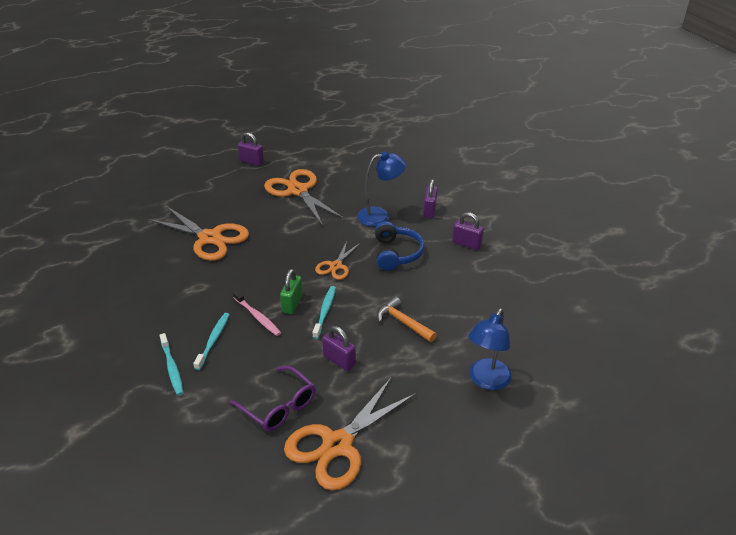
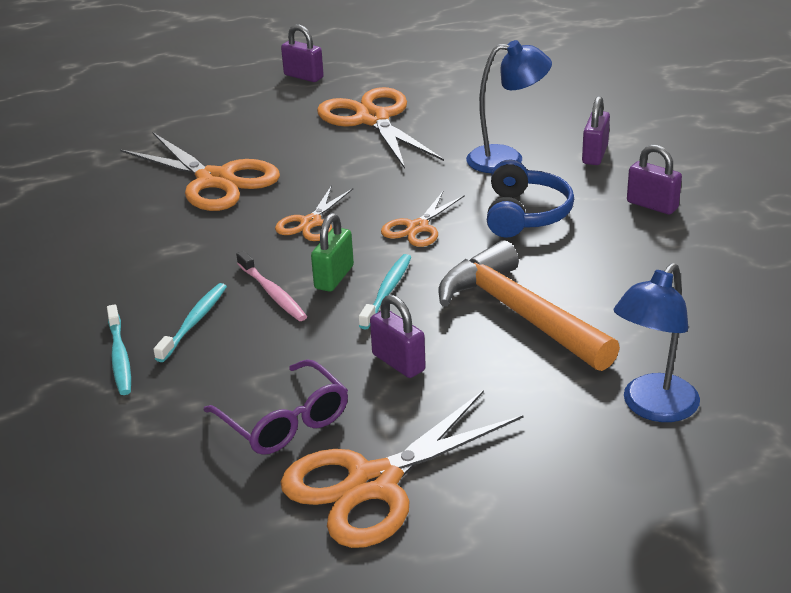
camera: 10 degrees right, 5 degrees down
(272, 266) = (311, 223): none -> orange scissors
(403, 322) = (520, 314): orange hammer -> orange hammer, size x1.79

